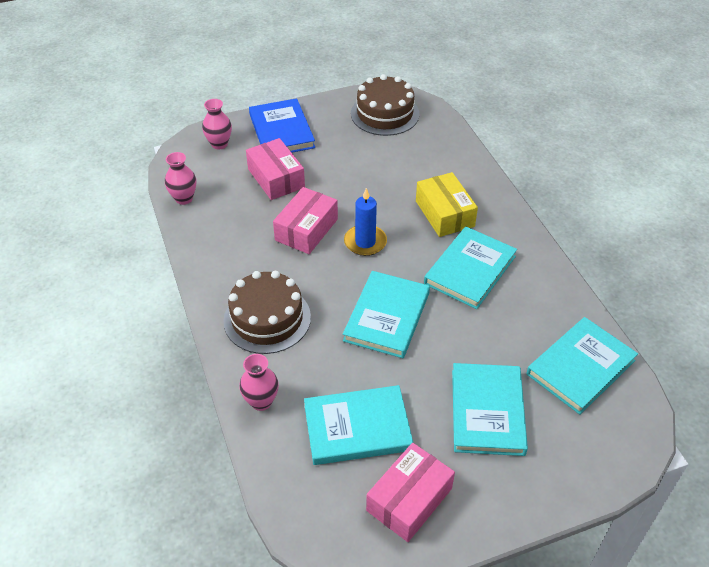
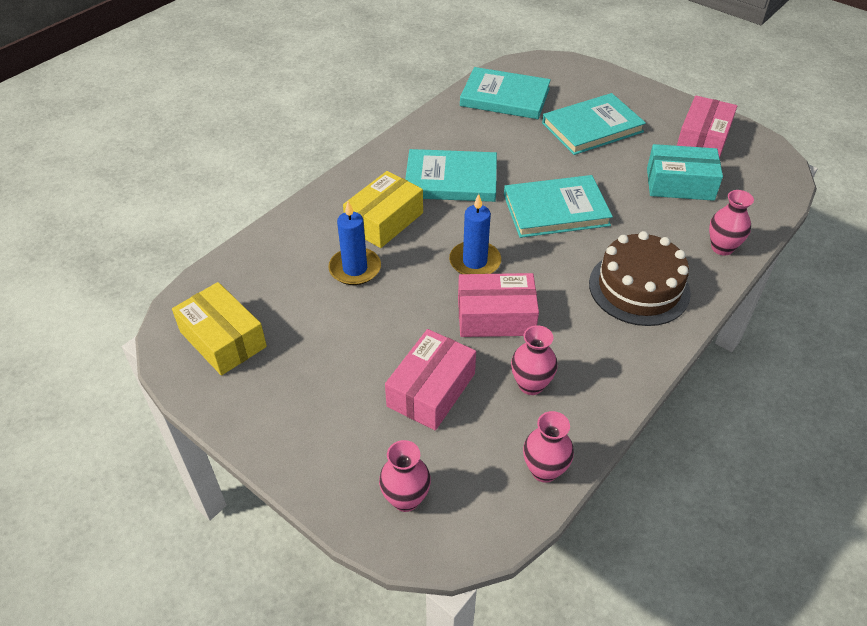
camera: 120 degrees left, 0 degrees up
(240, 220) = (531, 385): none -> pink vase
(281, 131) = (328, 437): blue book -> none
(357, 428) = (680, 184): turquoise book -> turquoise box
(385, 114) = (223, 339): brown cake -> yellow box
(404, 182) = (355, 269): none -> blue candle
(409, 499) = (703, 140): pink box -> pink box turned 75 degrees counterclockwise

